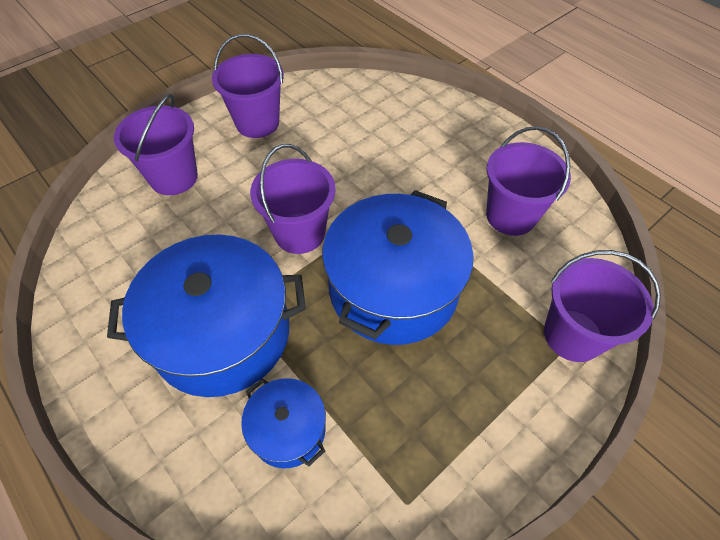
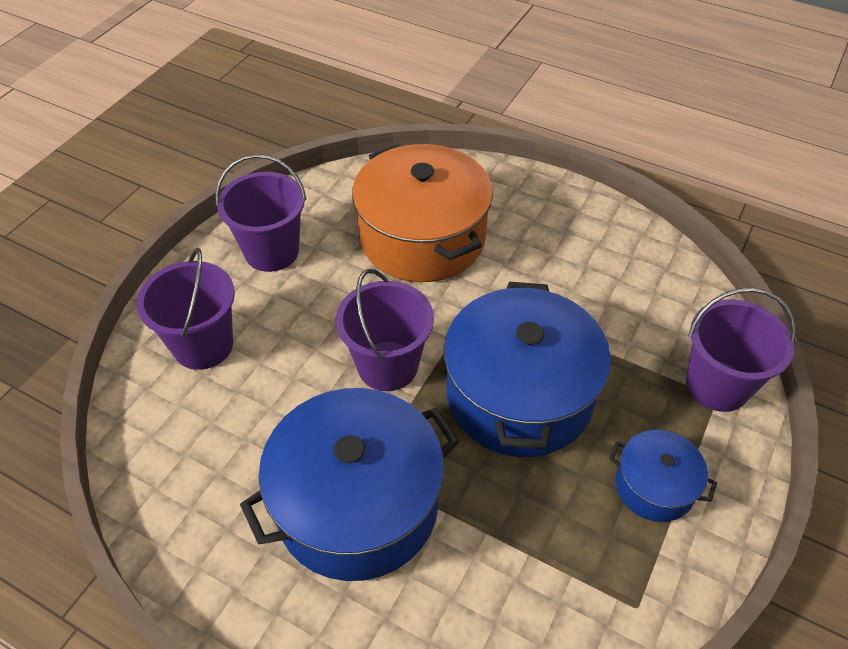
camera: 20 degrees left, 5 degrees down
(288, 429) = (482, 579): blue pot -> blue pot (654, 486)
(376, 142) = (422, 237): none -> orange pot
(510, 216) = (603, 280): purple bucket -> none

